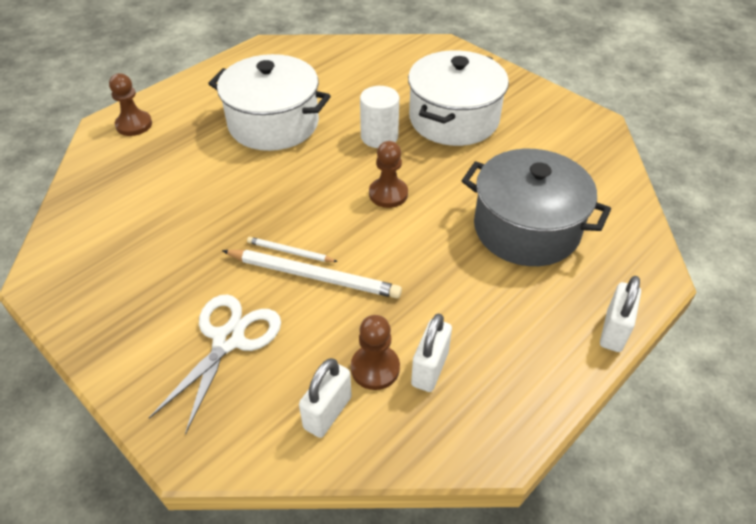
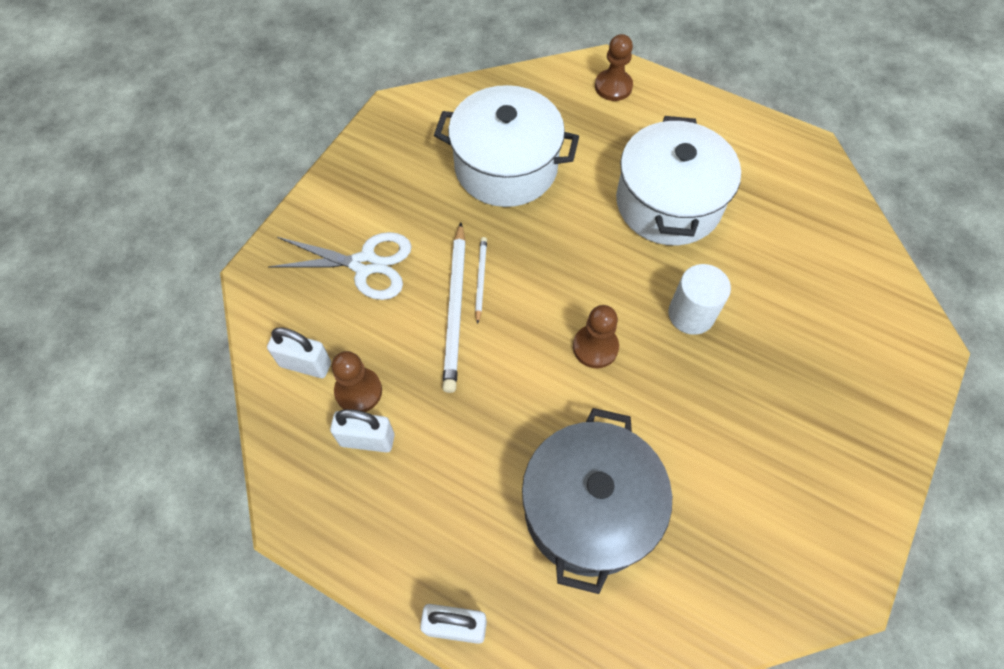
camera: 75 degrees right, 15 degrees up
(453, 119) = (763, 391): white pot -> white pot (506, 167)

